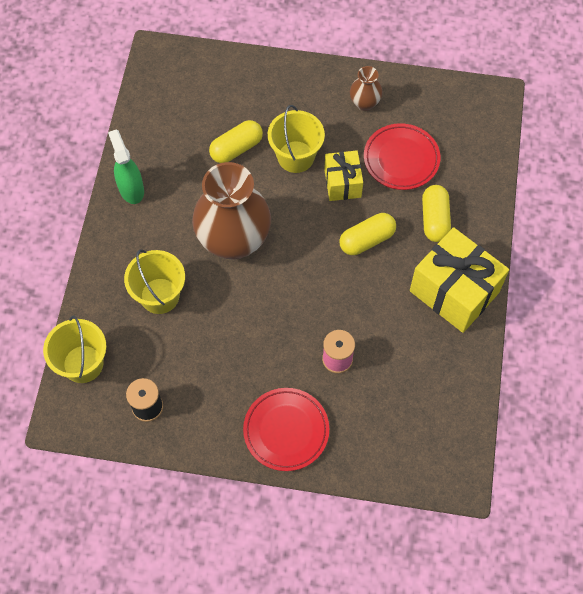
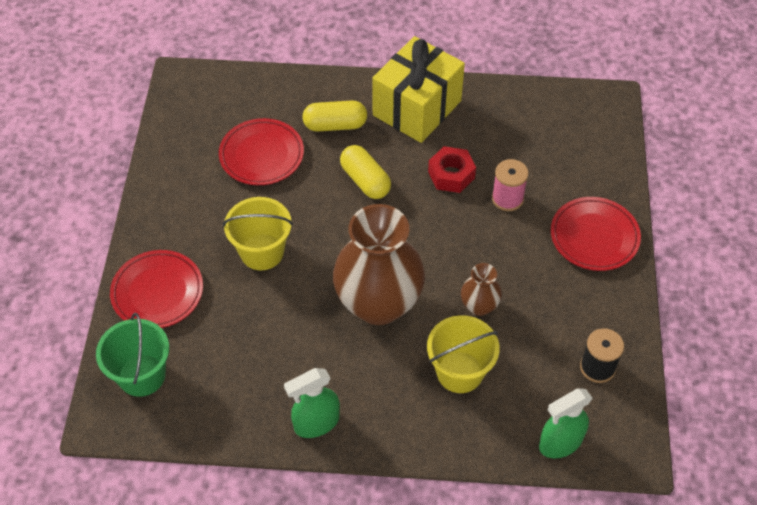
camera: 95 degrees left, 10 degrees down
(83, 364) = (560, 443): yellow bucket -> green spray bottle
(190, 76) = (142, 375): none -> green bucket
(236, 148) = (252, 313): yellow capsule -> none
(264, 84) = (157, 292): none -> red plate
(342, 183) = (295, 206): yellow gift -> none
(364, 103) = (186, 191): brown vase -> brown vase (479, 306)
(369, 313) = (451, 175): none -> red nut

